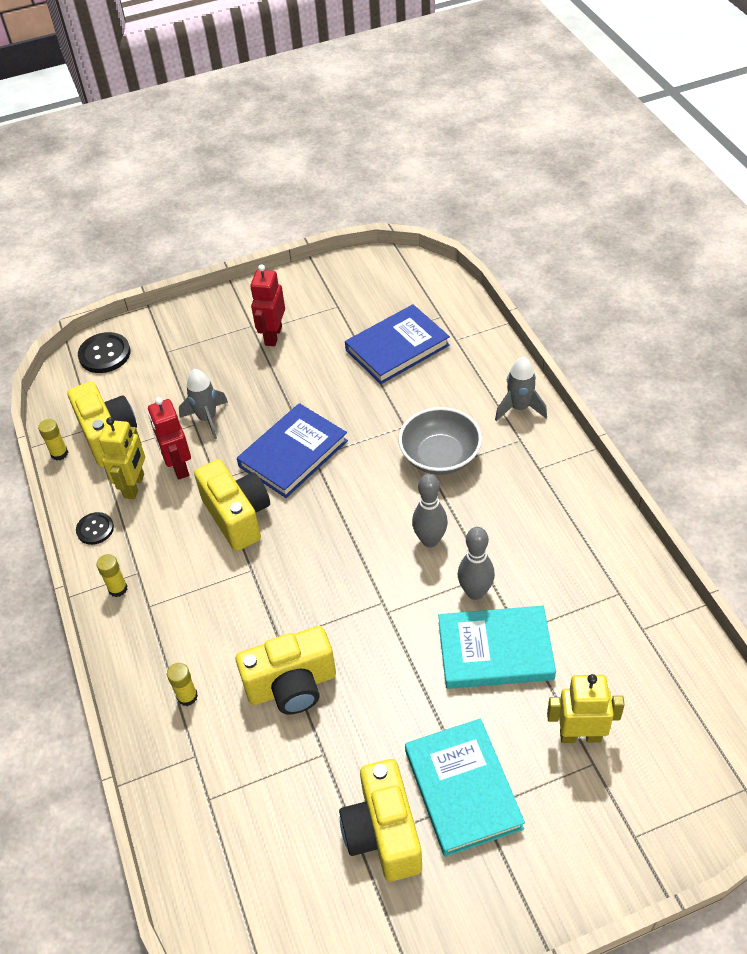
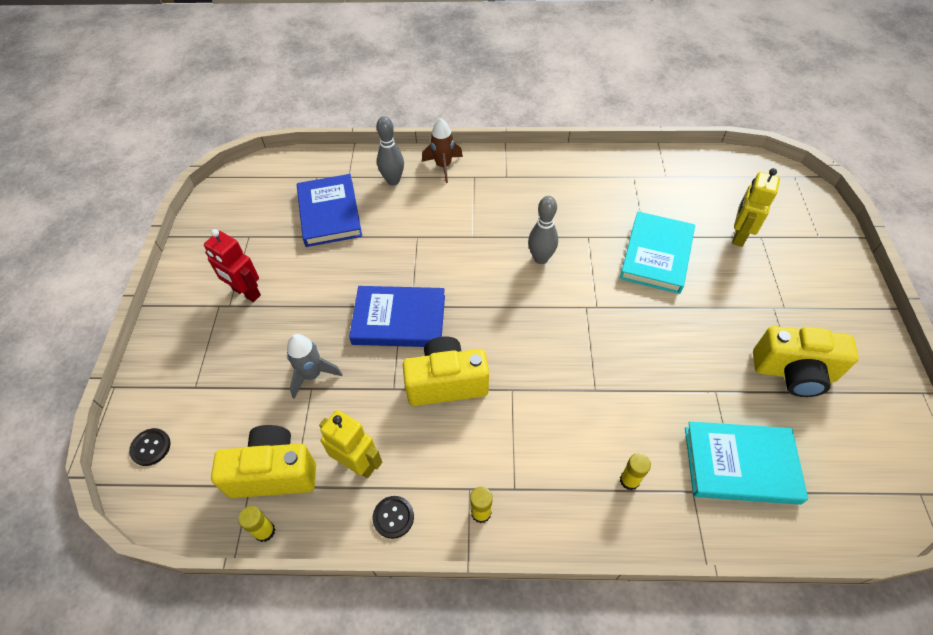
camera: 70 degrees left, 5 degrees up
(104, 354) = (150, 447): black button -> black button, size x0.63
(178, 467) = (357, 416): red robot -> none
(292, 685) = (644, 394): yellow camera -> none
(293, 454) = (399, 319): blue book -> blue book turned 60 degrees counterclockwise
(440, 456) = (462, 225): grey bowl -> none
(463, 789) = (766, 312): turquoise book -> turquoise book (740, 464)
(475, 592) = (601, 248): grey bowling pin -> grey bowling pin (393, 180)
(519, 408) = (443, 166): grey rocket -> brown rocket

